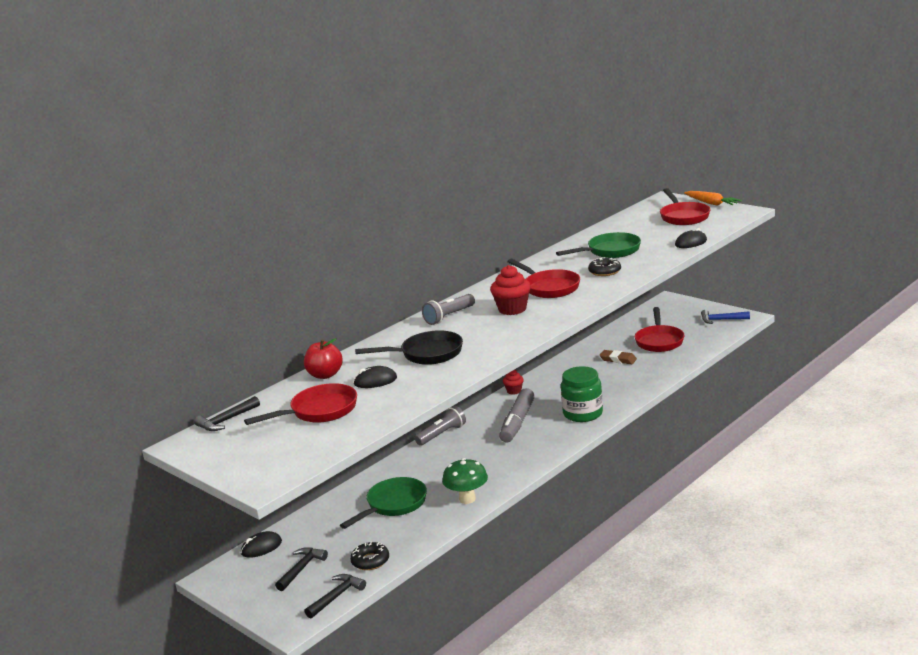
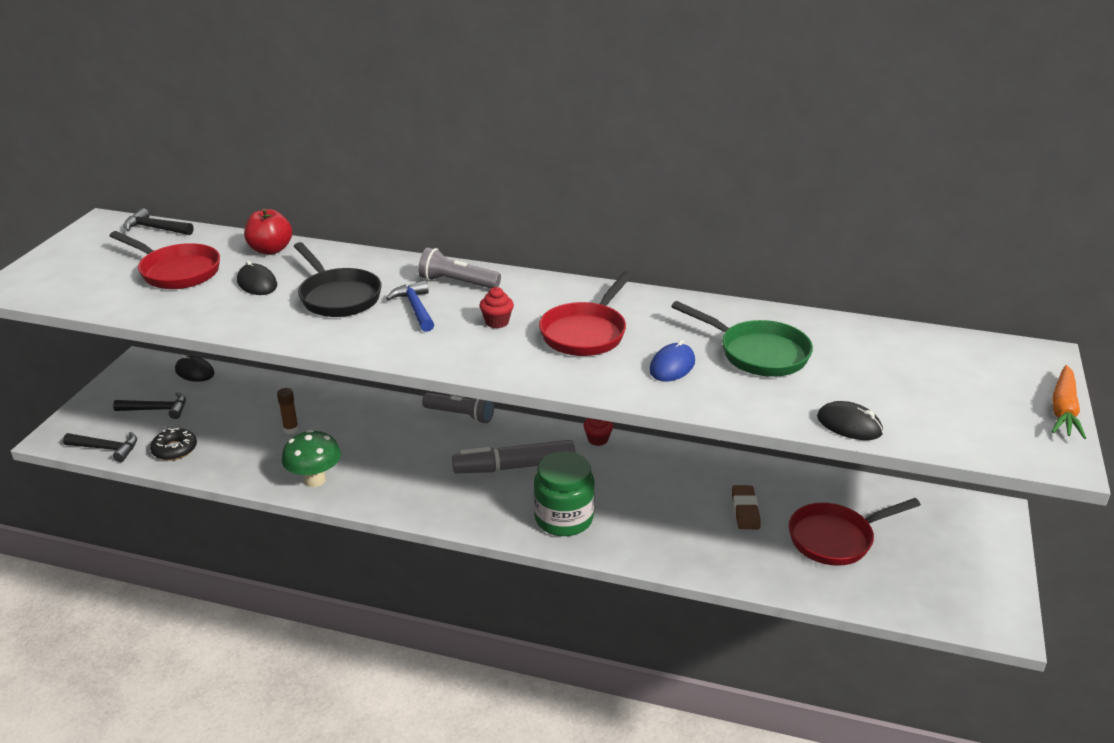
camera: 60 degrees right, 10 degrees up
(393, 505) = (291, 429): green pan -> brown glue stick
(512, 309) = (497, 322): red cupcake -> red cupcake, size x0.58
(604, 271) = (672, 366): black donut -> blue mouse
(683, 216) = (968, 392): red pan -> none
(721, 320) = (967, 594): blue hammer -> blue hammer (415, 308)

